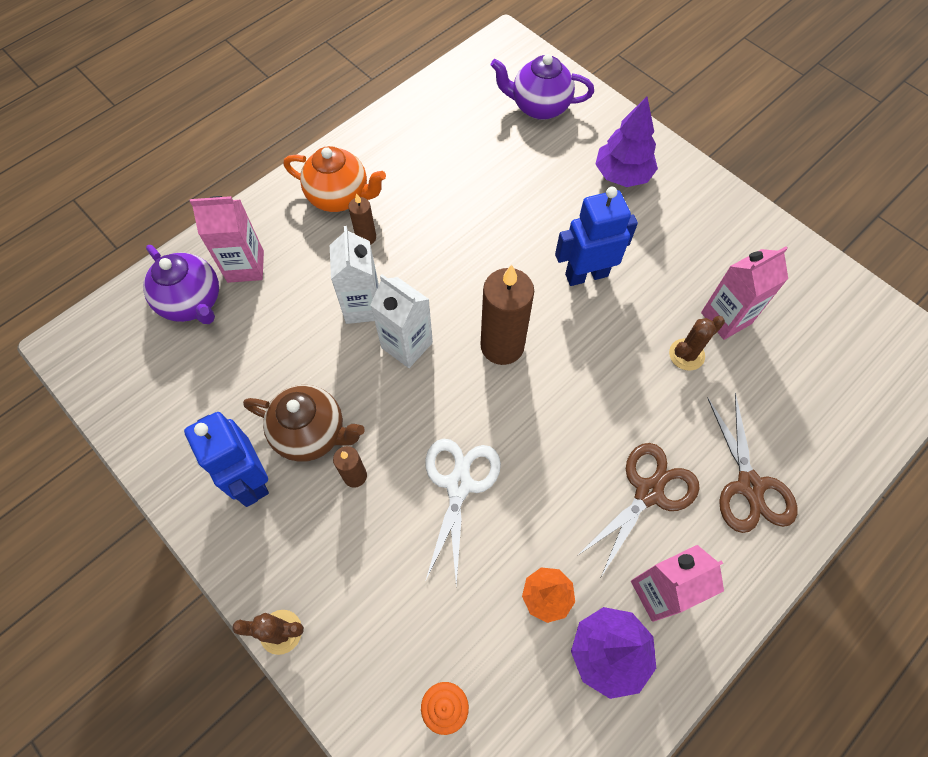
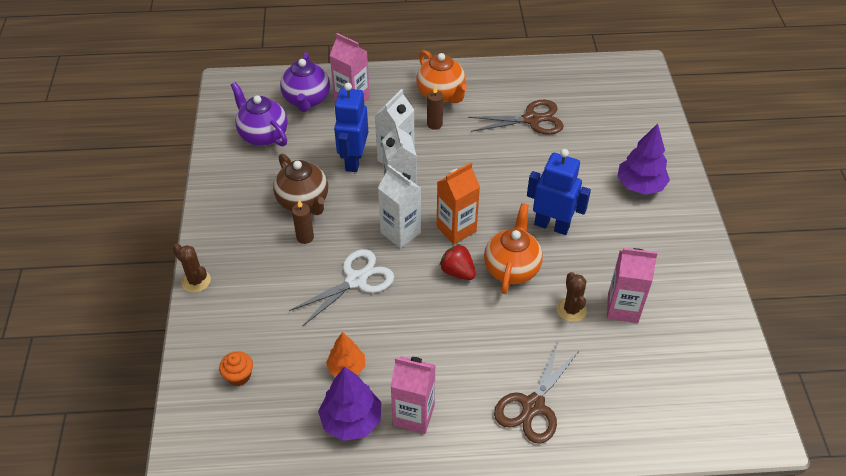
camera: 40 degrees right, 15 degrees down
(251, 479) = (251, 202): blue robot -> blue robot (353, 160)
(451, 392) = (400, 232): none -> white carton
(502, 346) = (456, 229): brown candle -> orange carton
(539, 107) = (623, 115): purple teapot -> purple teapot (263, 135)
(549, 394) = (457, 272): none -> red strawberry
(594, 350) = (511, 268): none -> orange teapot
(648, 492) = (463, 362): brown scissors -> brown scissors (531, 119)
(686, 354) = (571, 310): brown cactus -> brown cactus turned 75 degrees clockwise

